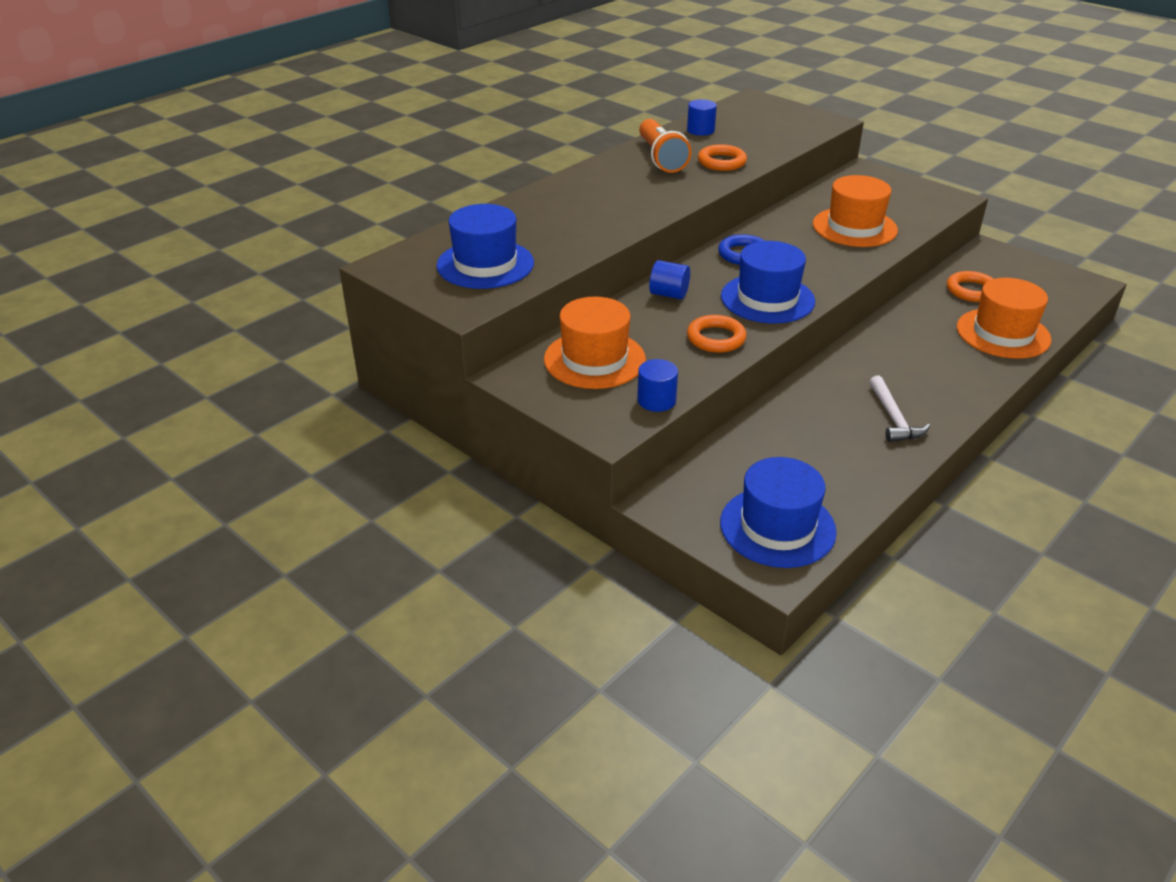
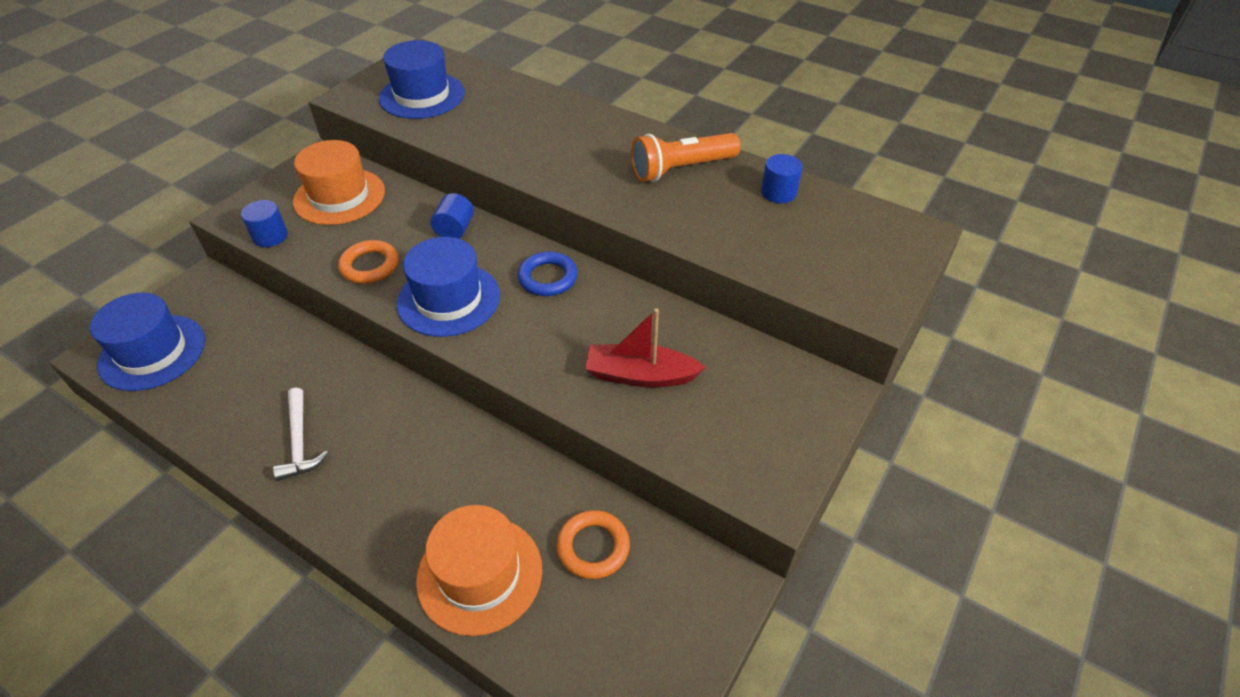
camera: 80 degrees right, 10 degrees up
(721, 162) = (686, 214): orange ring -> none
(854, 227) = (640, 375): orange hat -> red boat
(893, 418) = (300, 442): white hammer -> white hammer turned 90 degrees counterclockwise

